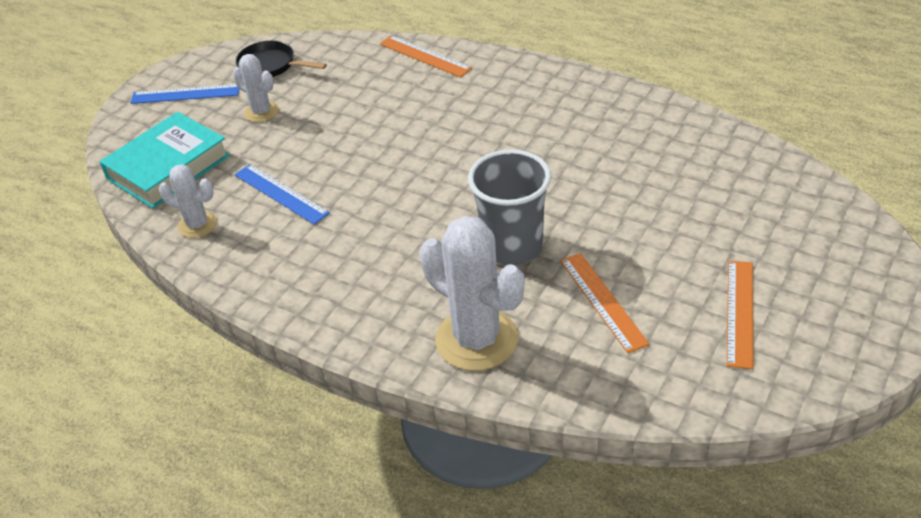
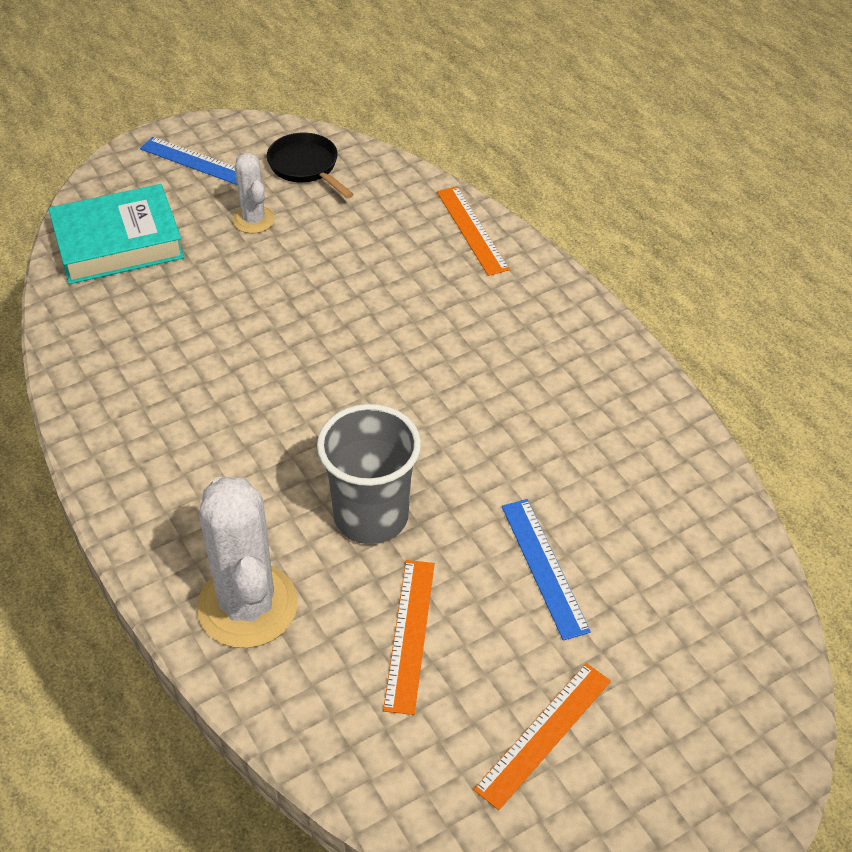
camera: 25 degrees right, 5 degrees up
(197, 225) = (94, 325): white cactus -> none
(280, 194) = (197, 329): blue ruler -> blue ruler (544, 567)

